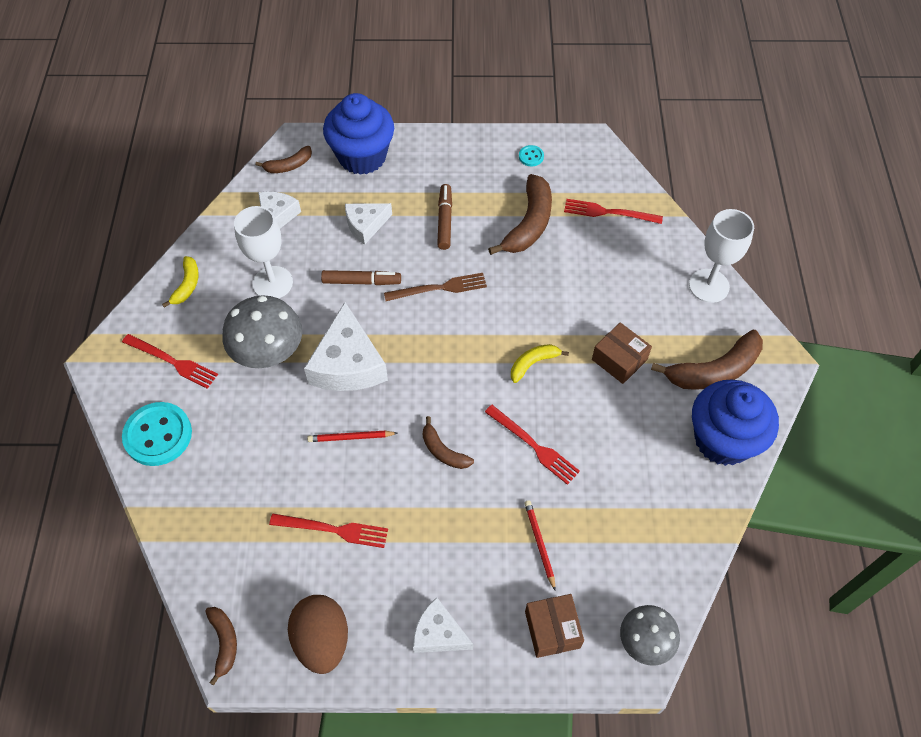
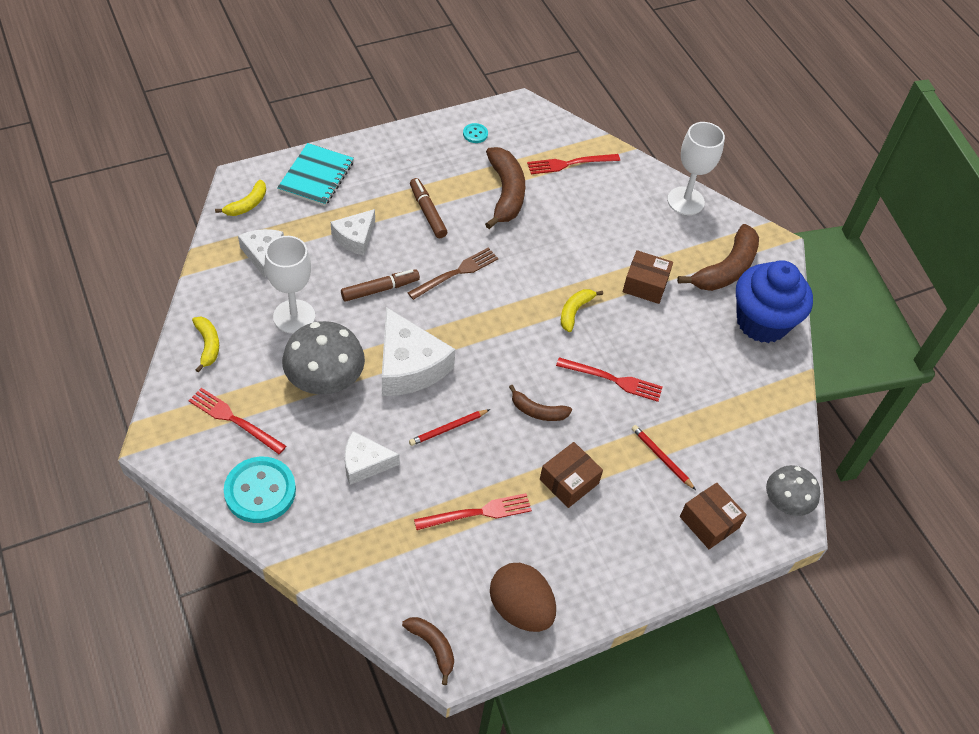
camera: 30 degrees left, 5 degrees down
(172, 361) = (234, 420): red fork -> red fork turned 150 degrees counterclockwise
(288, 165) = (247, 204): brown banana -> yellow banana
(362, 156) = (316, 176): blue cupcake -> turquoise notebook
(435, 532) = (569, 481): none -> brown box
(438, 633) = (618, 563): white cheese -> white cheese (365, 463)

